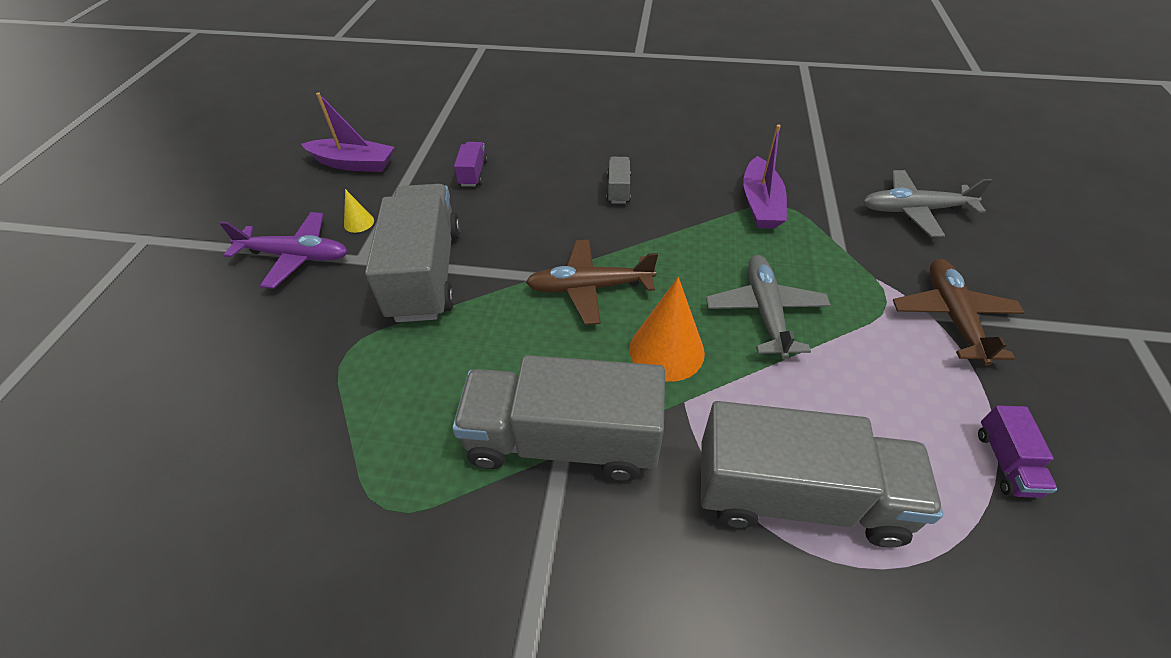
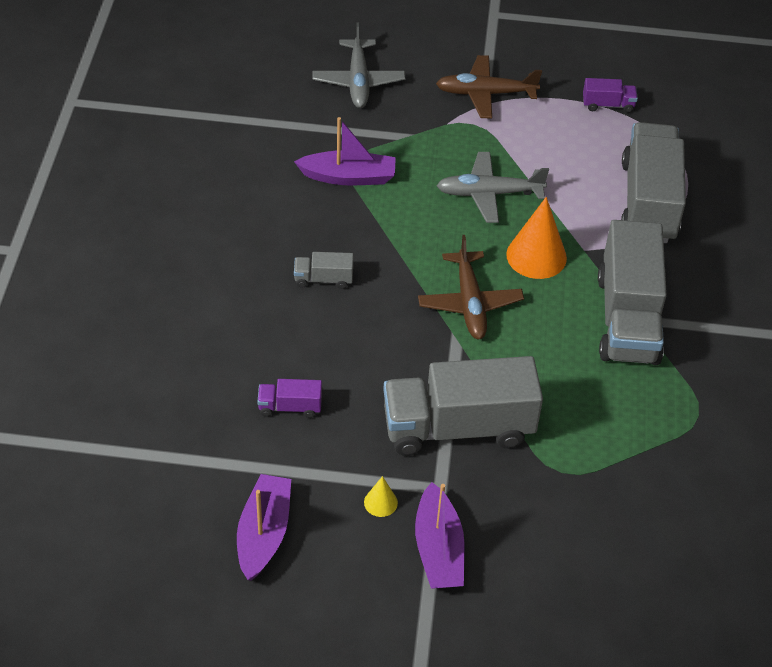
camera: 95 degrees left, 0 degrees up
(295, 256) = (438, 549): purple plane -> purple boat

